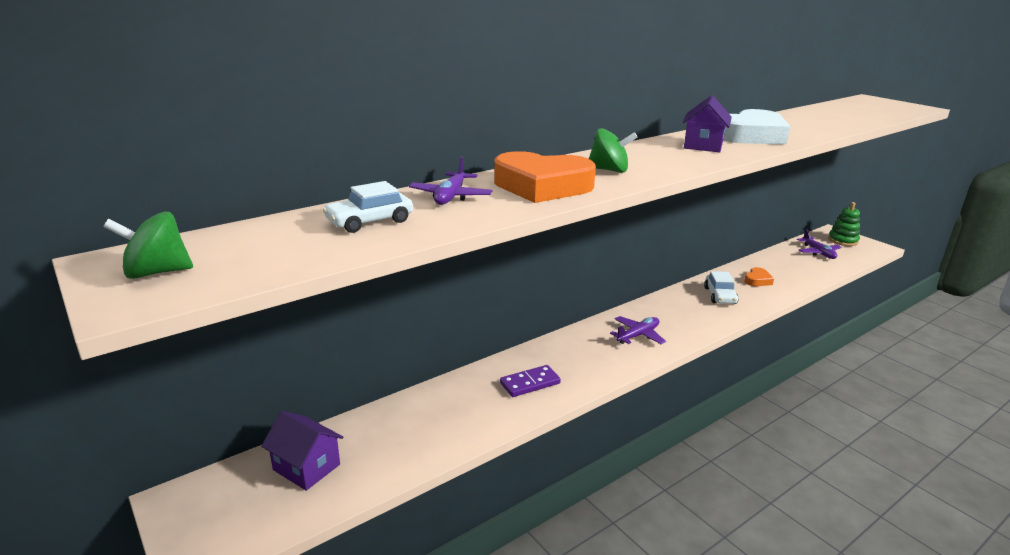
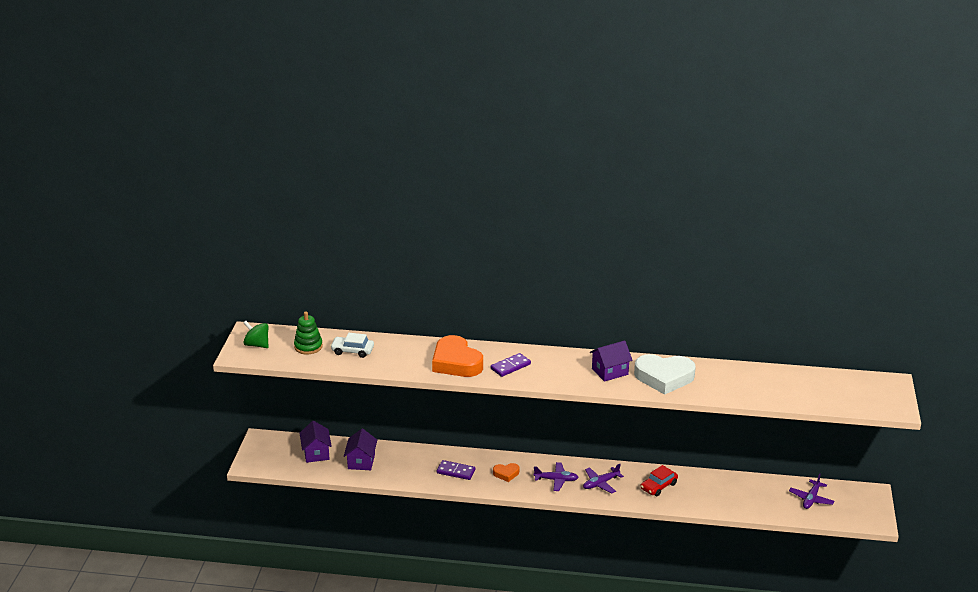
camera: 45 degrees right, 5 degrees up
(393, 439) = (361, 461): none -> purple house
(451, 196) = (406, 350): purple plane -> purple plane (600, 483)
(609, 170) = (510, 366): green spinning top -> purple domino
(720, 295) = (658, 486): white car -> red car
(757, 280) = (709, 491): orange heart -> orange heart (506, 474)
(843, 240) = (860, 502): green stacking toy -> green stacking toy (308, 346)

